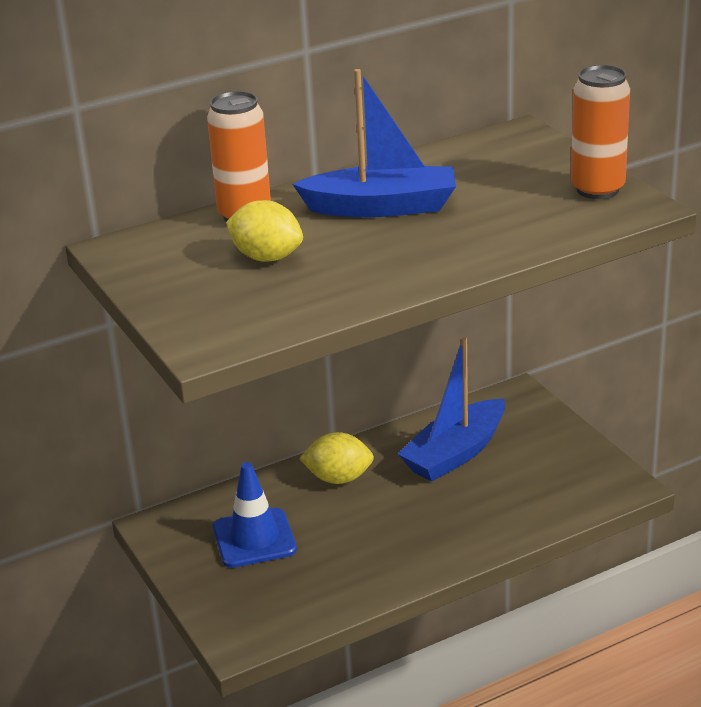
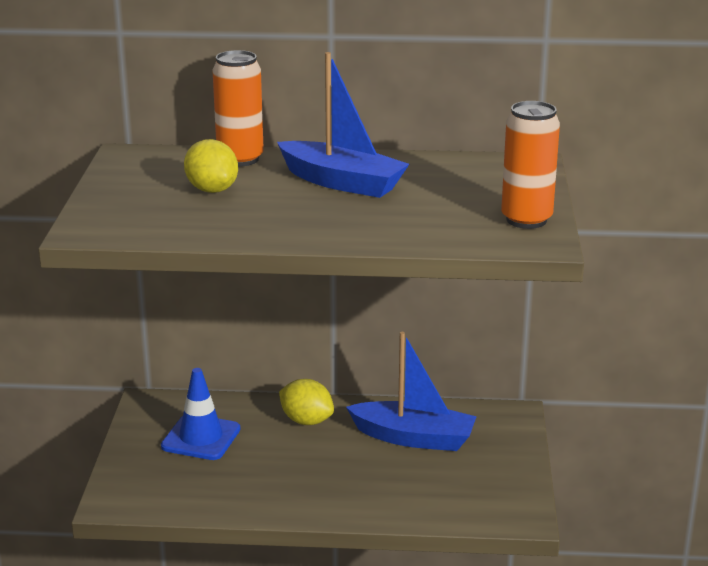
camera: 30 degrees right, 5 degrees down
(455, 453) = (413, 438): blue boat -> blue boat turned 150 degrees counterclockwise

